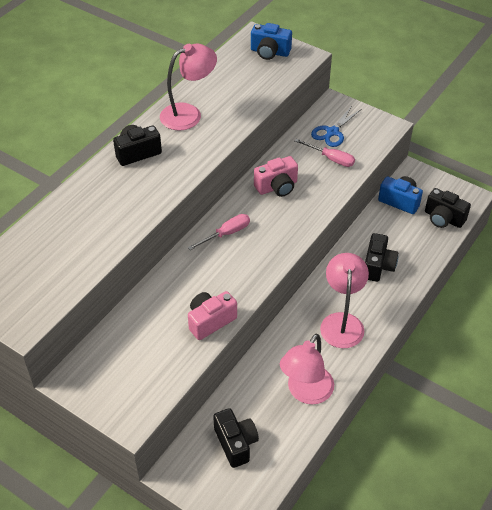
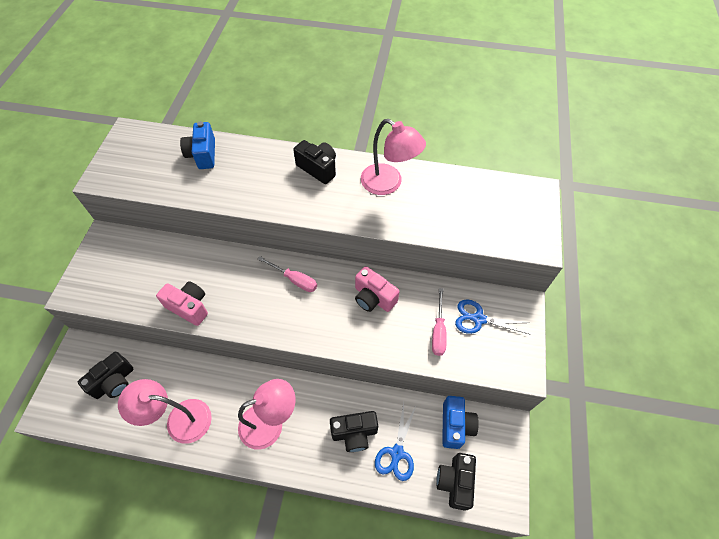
camera: 65 degrees right, 10 degrees up
(270, 52) = (521, 212): blue camera -> blue camera (203, 155)
(406, 244) = (397, 453): none -> blue scissors

